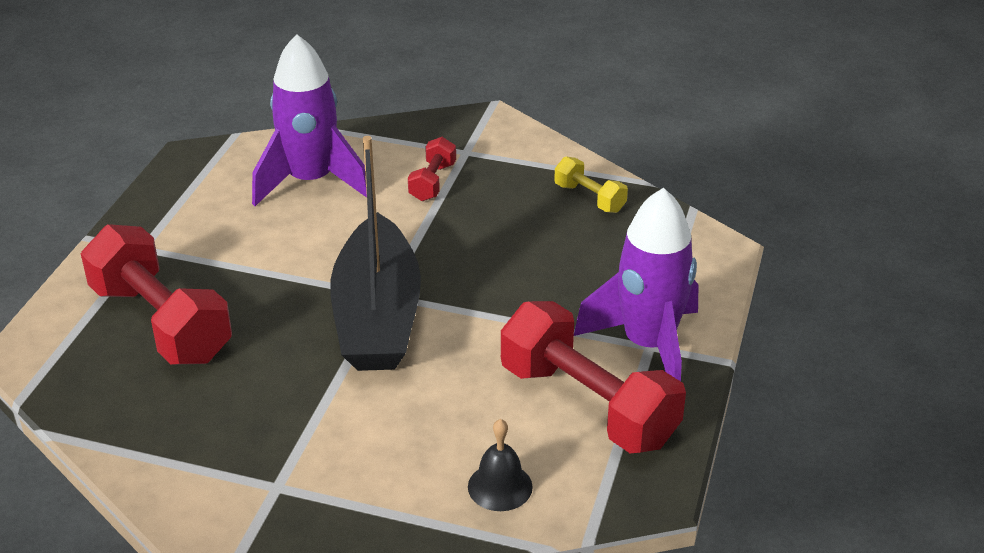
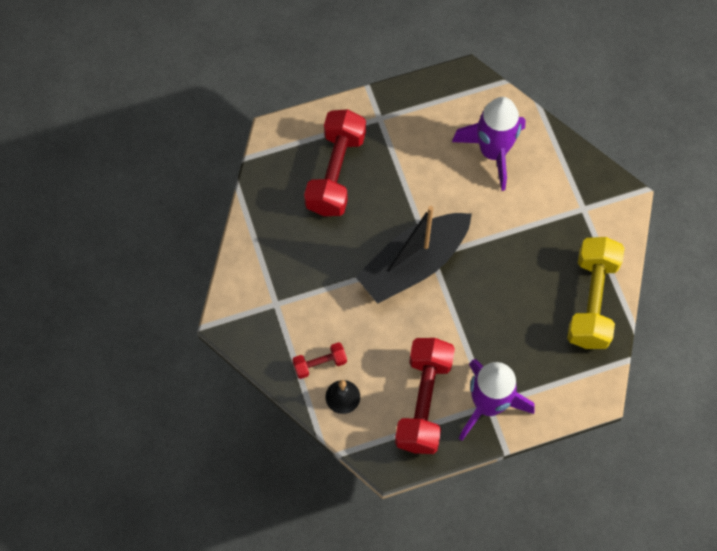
camera: 55 degrees right, 30 degrees up
(432, 182) = (541, 212): red dumbbell -> red dumbbell (320, 364)
(589, 198) = (592, 301): yellow dumbbell -> yellow dumbbell, size x2.08

